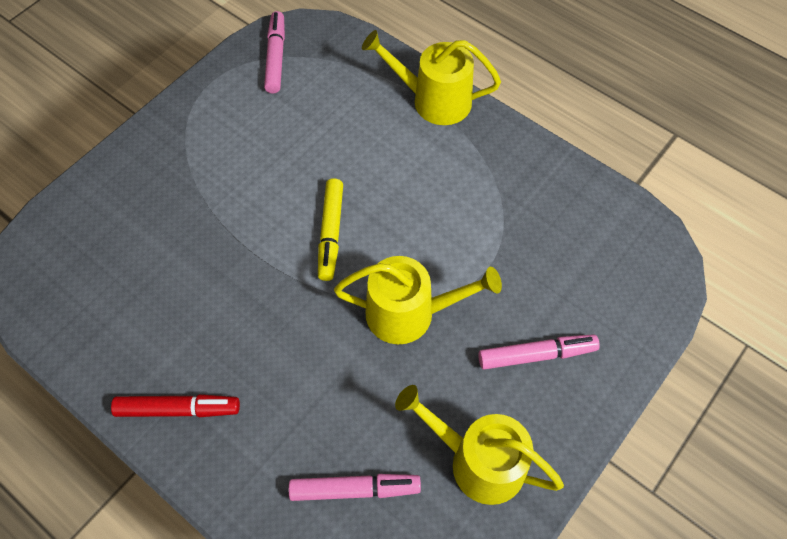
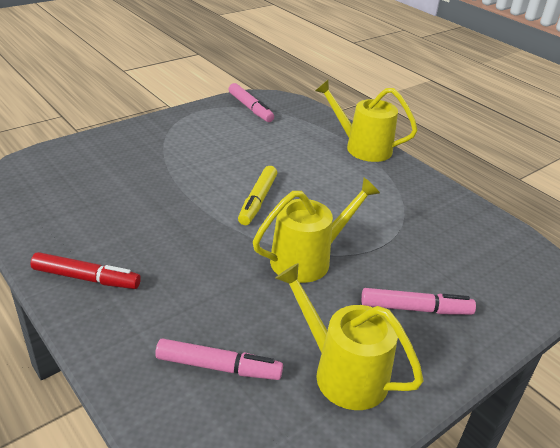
camera: 10 degrees right, 25 degrees down
(276, 58) = (250, 108): pink marker -> pink marker turned 135 degrees clockwise
(409, 313) = (307, 259): yellow watering can -> yellow watering can turned 45 degrees counterclockwise

